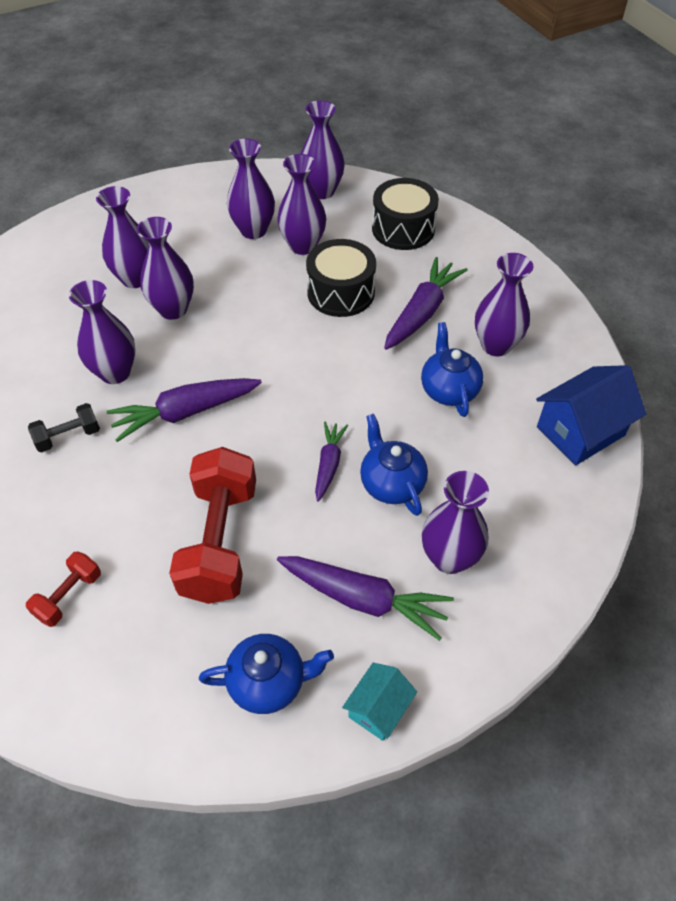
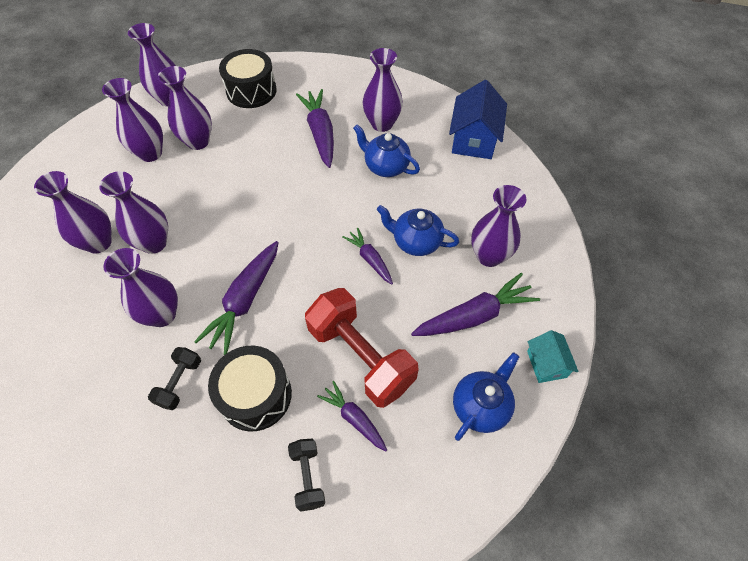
camera: 45 degrees left, 5 degrees up
(69, 596) = (308, 477): red dumbbell -> black dumbbell
(154, 585) = (354, 418): none -> purple carrot
(341, 292) = (257, 154): black drum -> black drum (255, 395)

